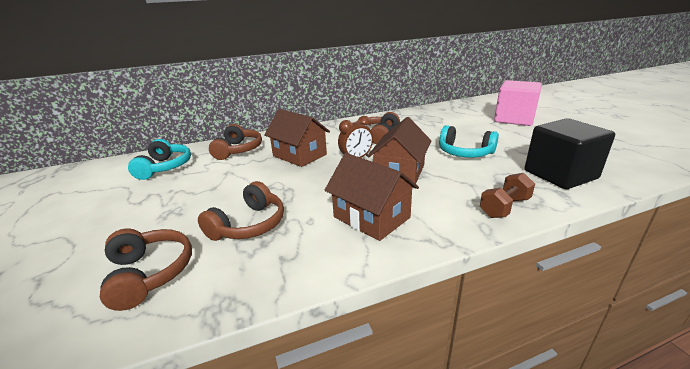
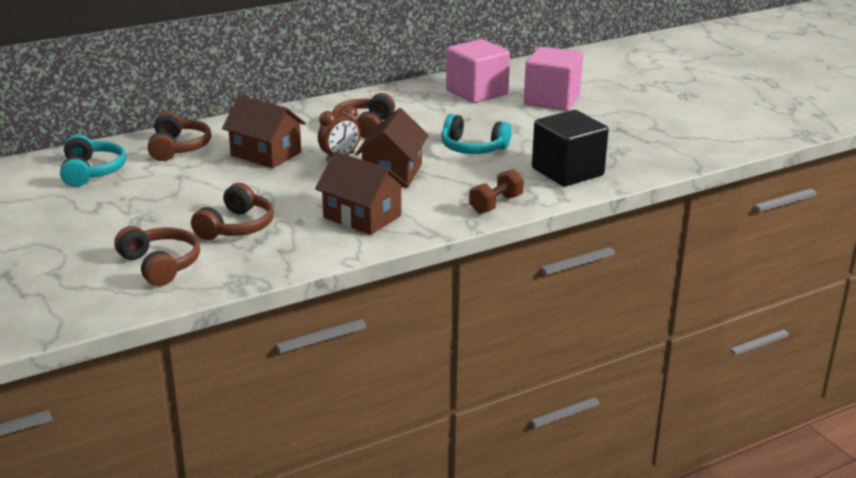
camera: 10 degrees left, 0 degrees up
(456, 114) = (477, 92): none -> pink cube

